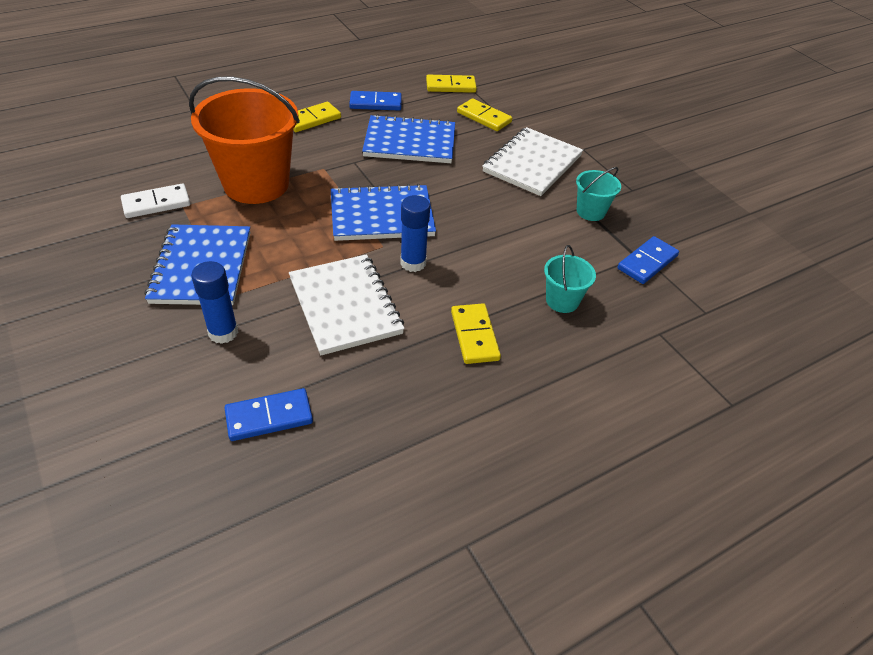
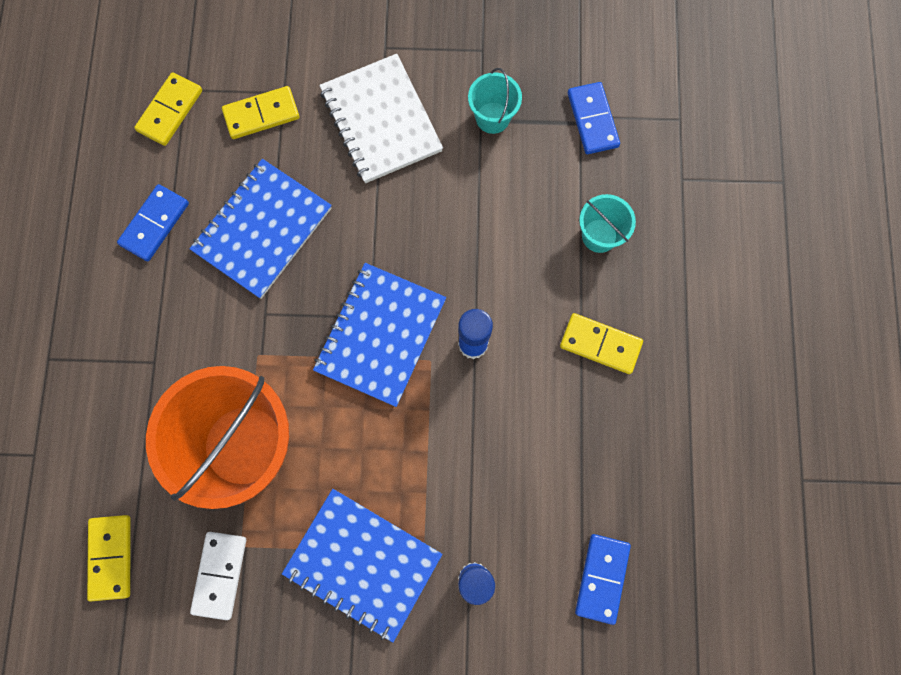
camera: 55 degrees left, 30 degrees up
(312, 119) = (146, 320): yellow domino -> yellow domino (111, 557)
(345, 306) = (498, 443): white notebook -> none

